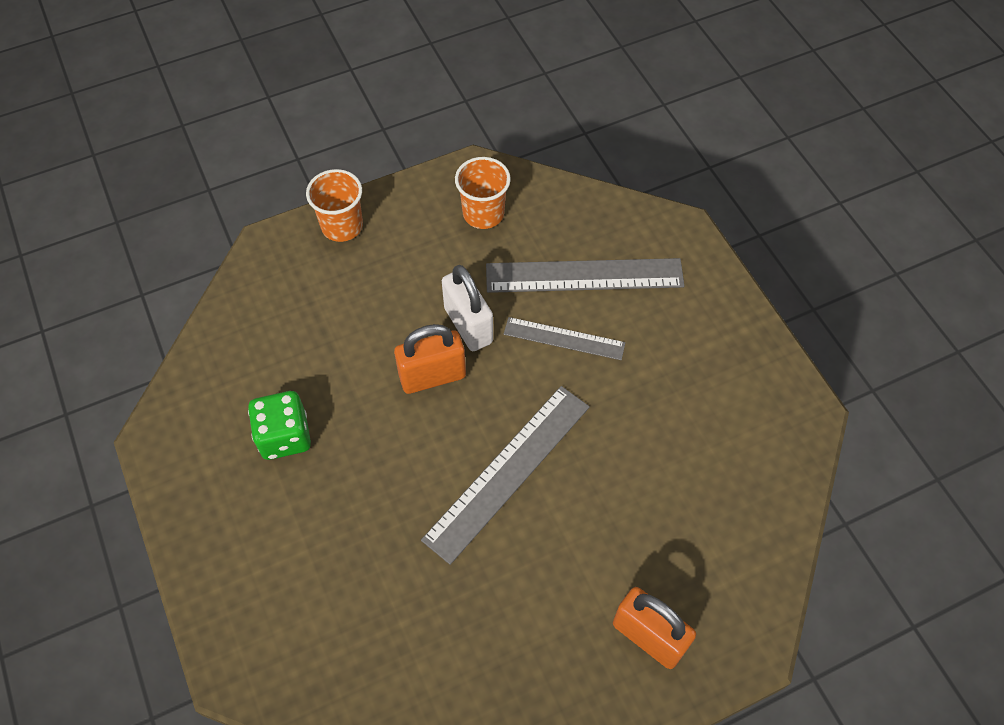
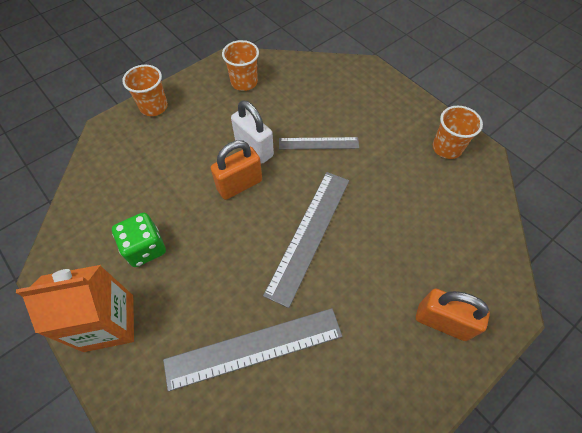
camera: 15 degrees left, 0 degrees up
(219, 523) = (109, 322): none -> orange carton
(584, 276) = (319, 105): grey ruler -> grey ruler (254, 348)
(754, 390) = (447, 148): none -> orange cup

